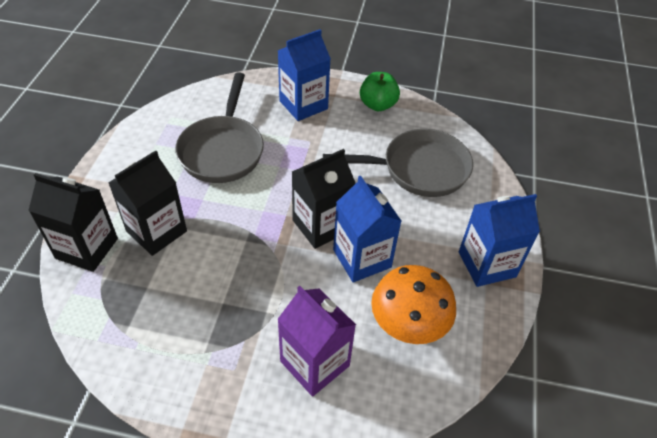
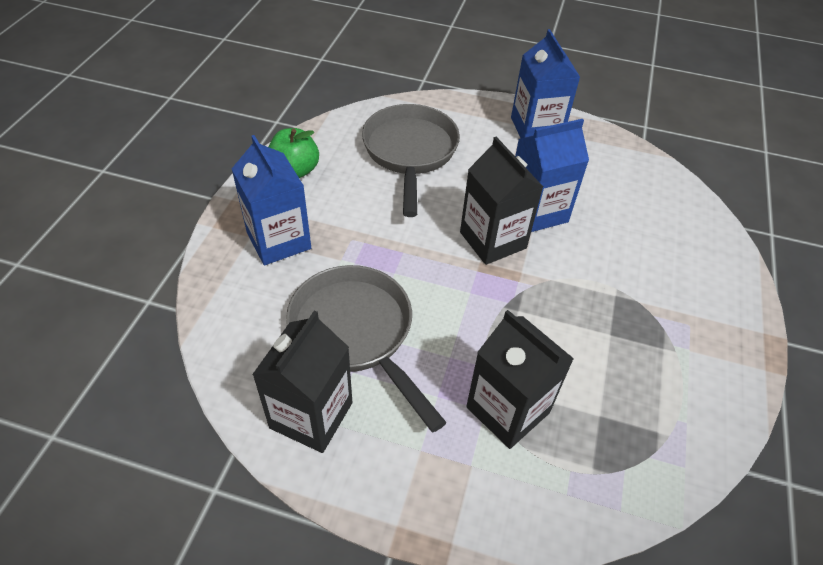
camera: 85 degrees left, 0 degrees up
(87, 248) = (543, 500): black carton -> black carton (311, 415)
(223, 150) = (356, 333): grey pan -> grey pan turned 135 degrees counterclockwise
(314, 363) = (667, 259): purple carton -> none
(408, 325) = (611, 189): orange mushroom -> none

